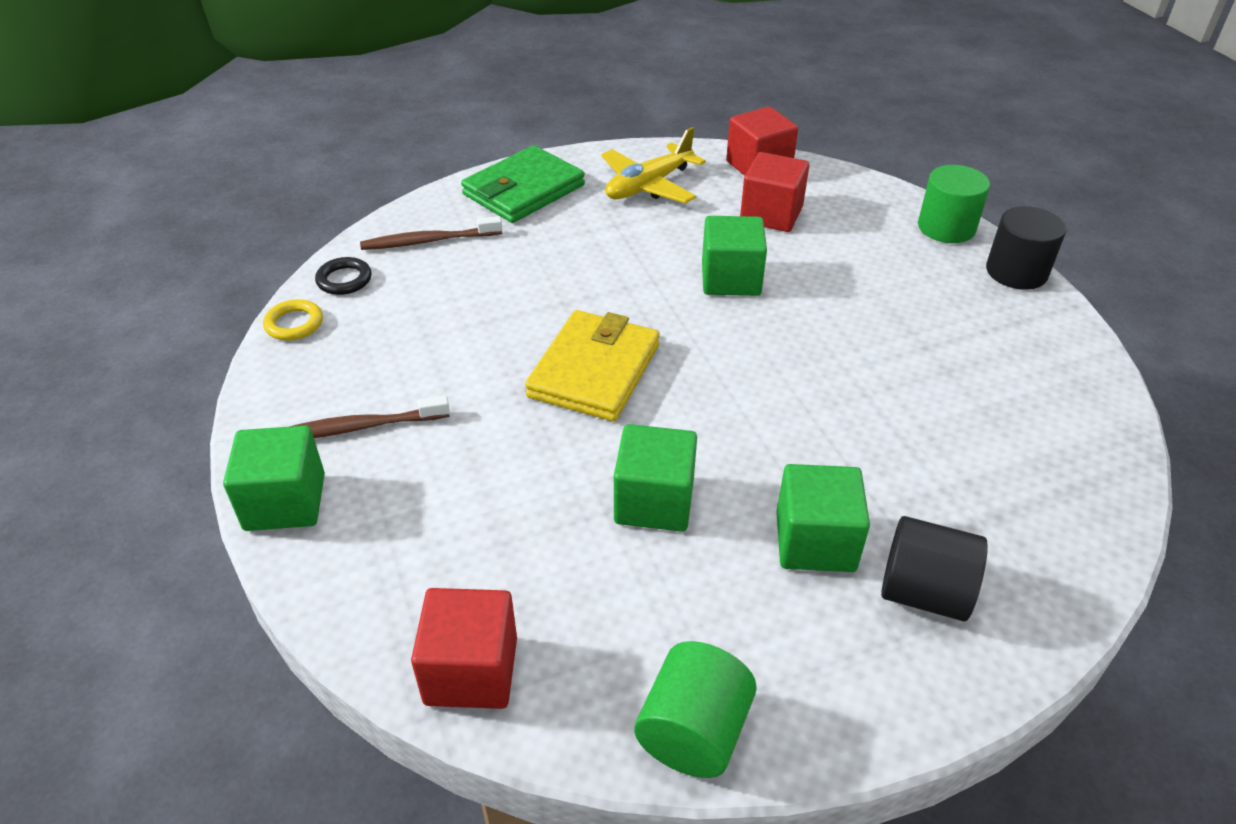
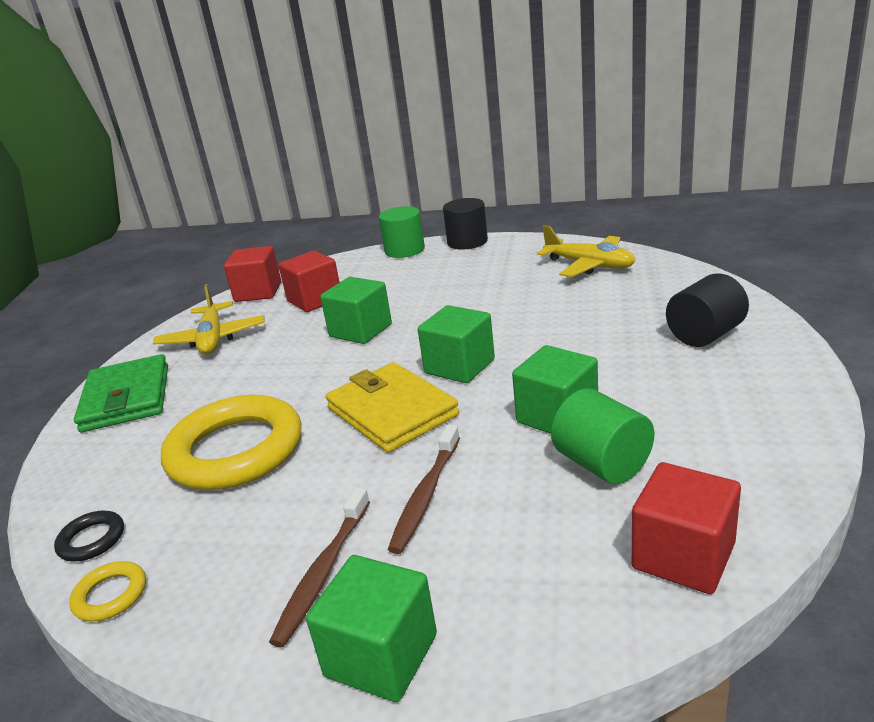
camera: 55 degrees left, 15 degrees down
(429, 241) = (115, 468): brown toothbrush -> brown toothbrush (426, 494)
(484, 297) = (235, 450): none -> yellow ring
(693, 732) = (788, 451): green cylinder -> green cylinder (602, 464)
(815, 541) = (640, 360): green cube -> green cube (459, 366)
(1042, 415) = (589, 265): none -> yellow plane

